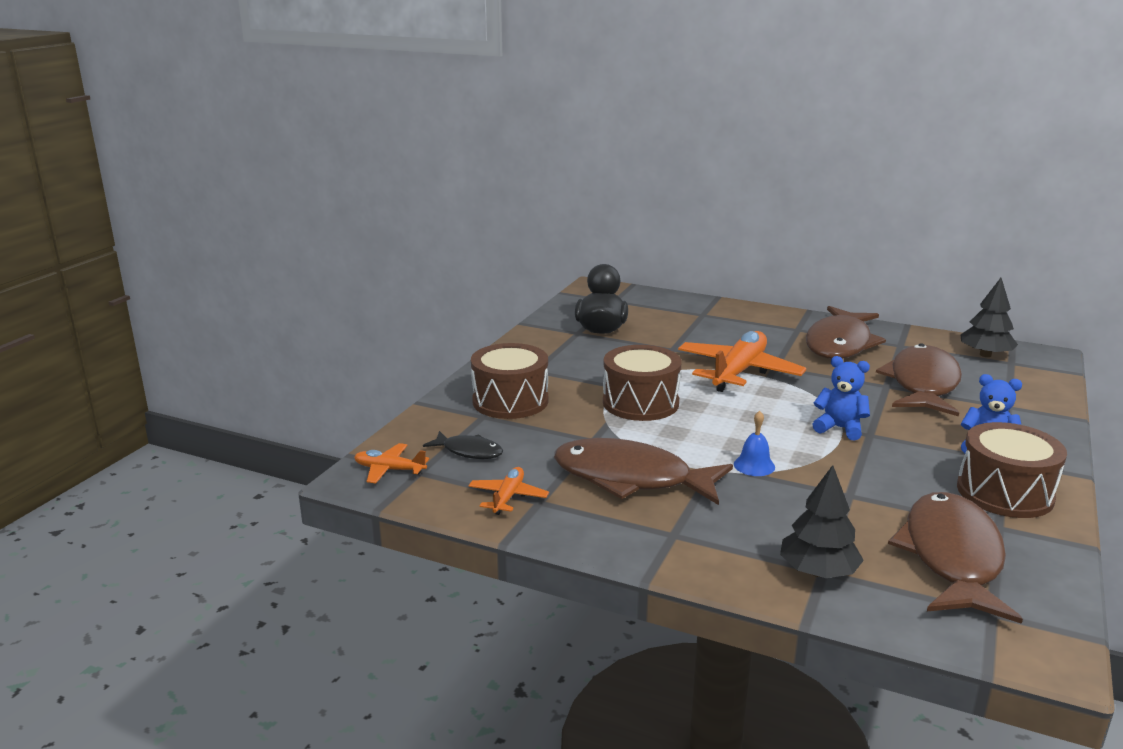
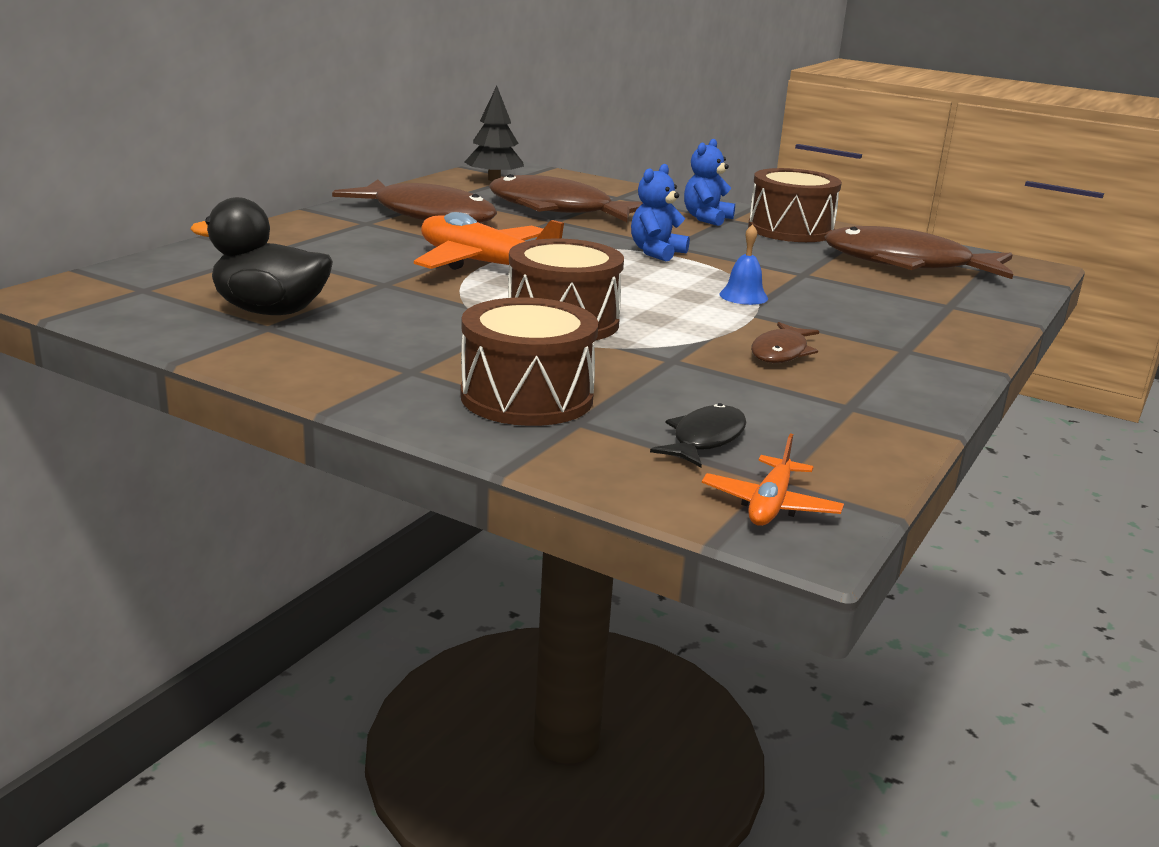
camera: 85 degrees left, 0 degrees up
(508, 497) = (842, 423): orange plane -> none
(631, 479) = (781, 352): brown fish -> brown fish, size x0.48
(818, 572) = (952, 307): black tree -> none

